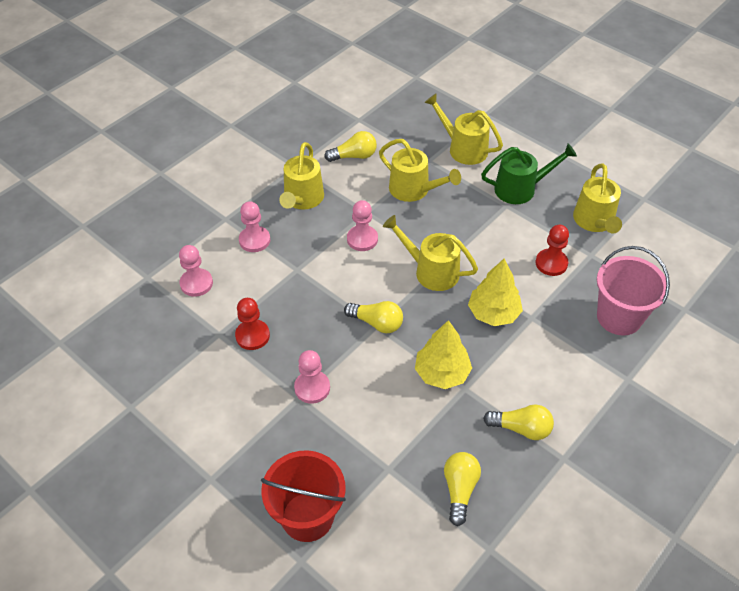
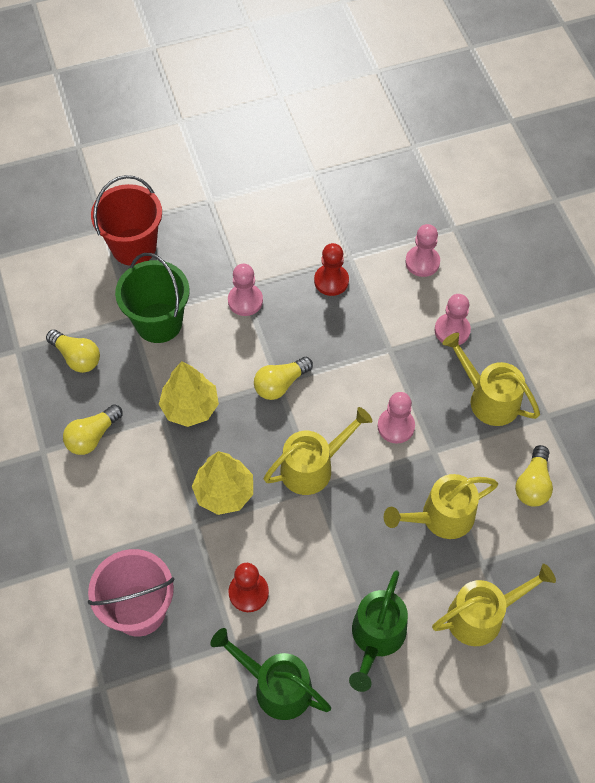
camera: 120 degrees right, 10 degrees up
(378, 443) = (159, 323): none -> green bucket
(595, 222) = (275, 686): yellow watering can -> green watering can

